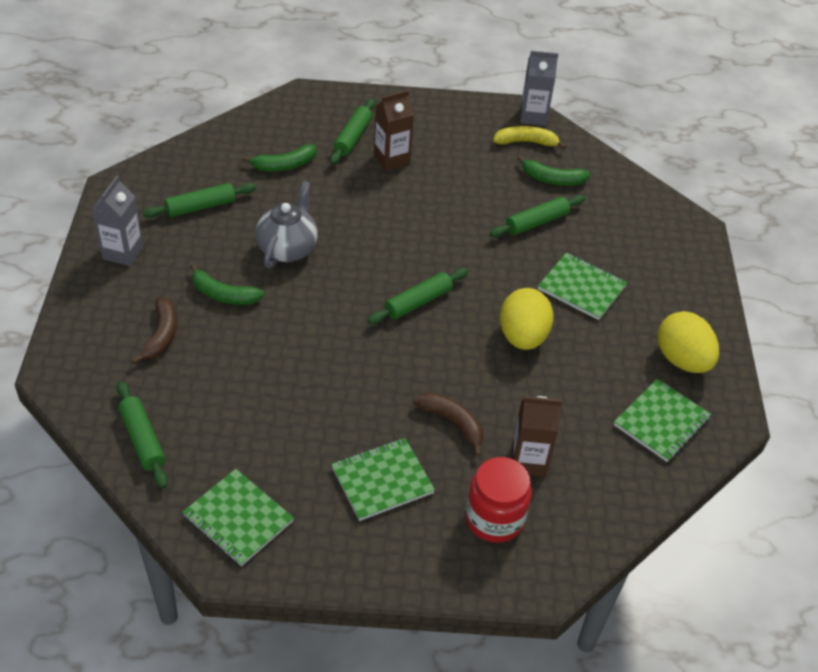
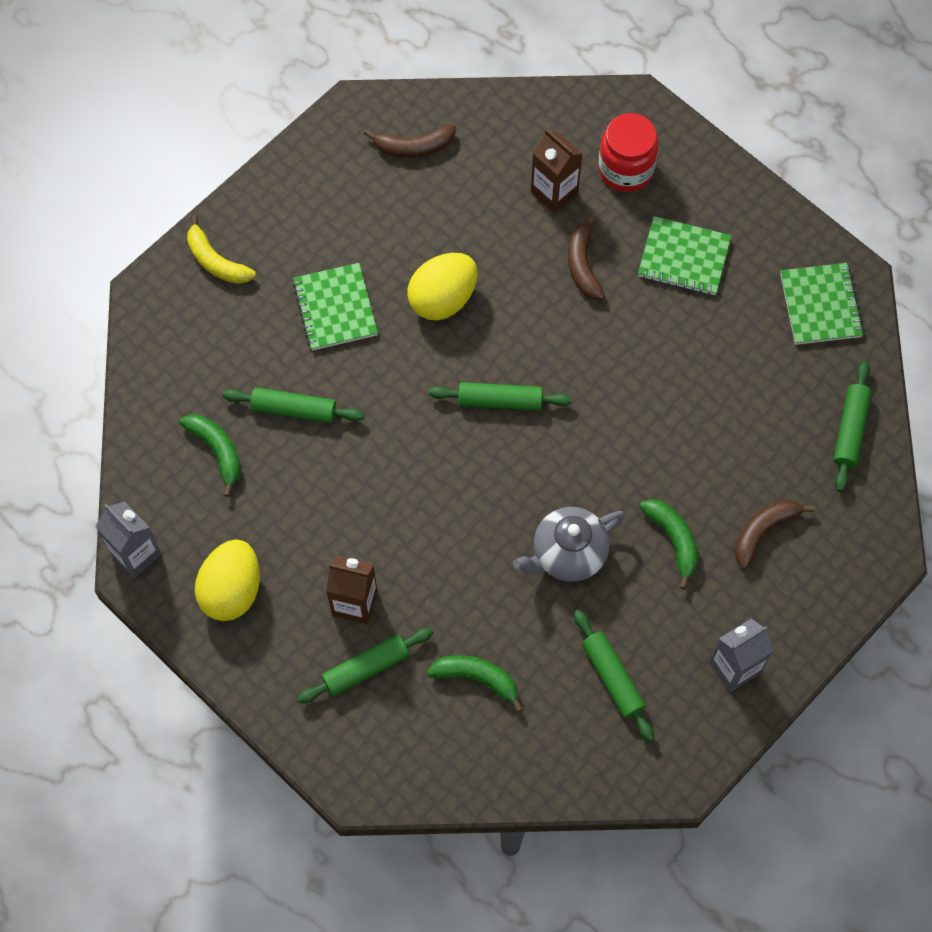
camera: 135 degrees left, 20 degrees up
(200, 207) = (612, 678): green rolling pin -> green rolling pin turned 45 degrees clockwise
(526, 142) = (186, 522): yellow banana -> yellow banana (216, 261)
(661, 422) = (414, 147): green notebook -> brown banana
(682, 360) = (332, 181): yellow egg -> yellow egg (232, 590)

